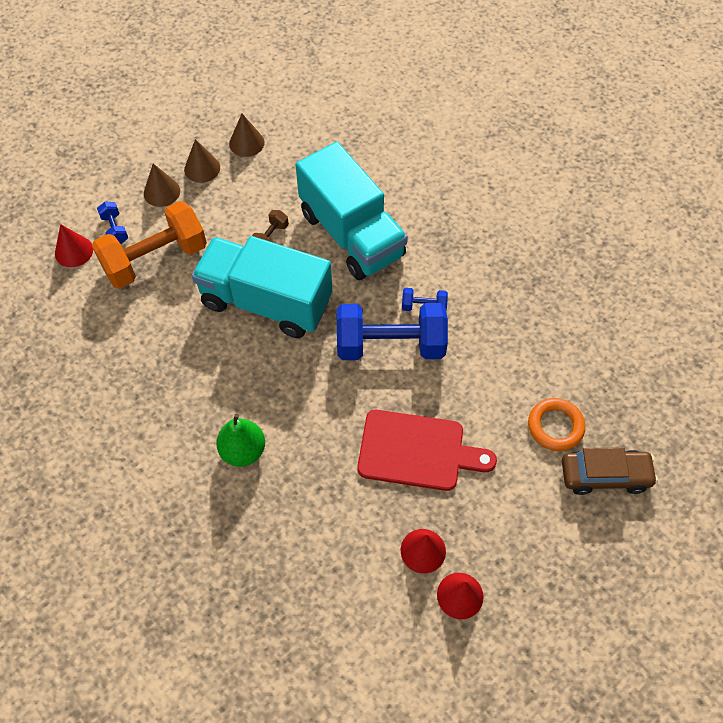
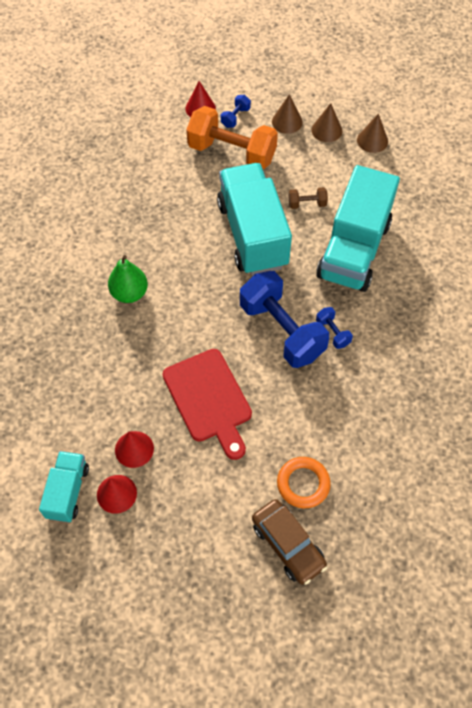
camera: 55 degrees right, 0 degrees up
(427, 642) = (68, 491): none -> turquoise truck

